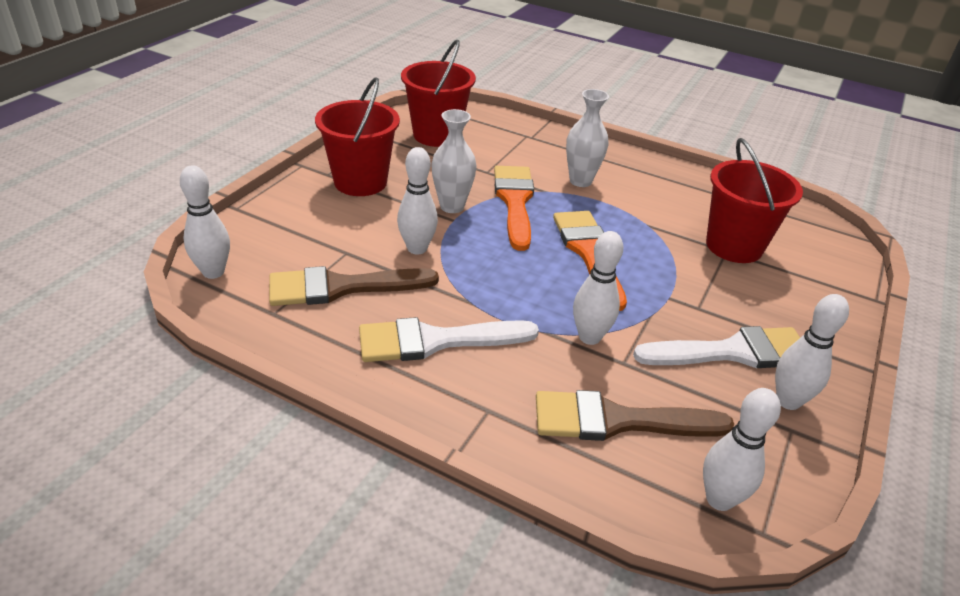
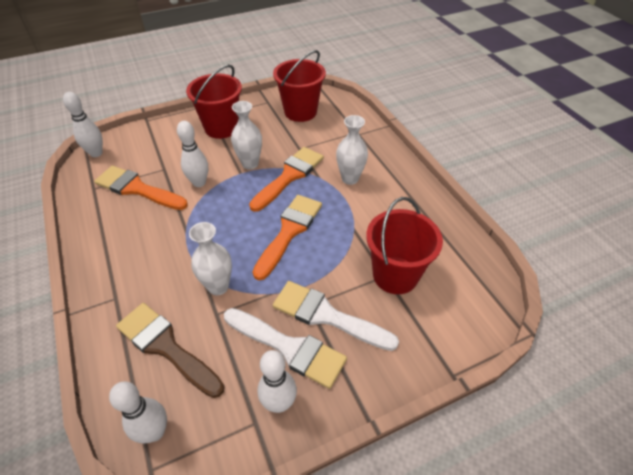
camera: 40 degrees right, 10 degrees up
(341, 287) = (137, 189): brown brush -> orange brush
(436, 341) = (140, 243): white brush -> white brush (326, 316)
(589, 337) = (218, 286): white bowling pin -> white vase

